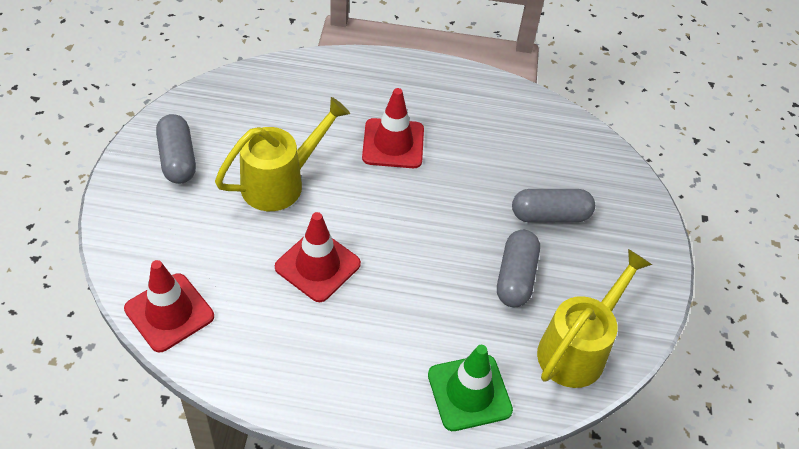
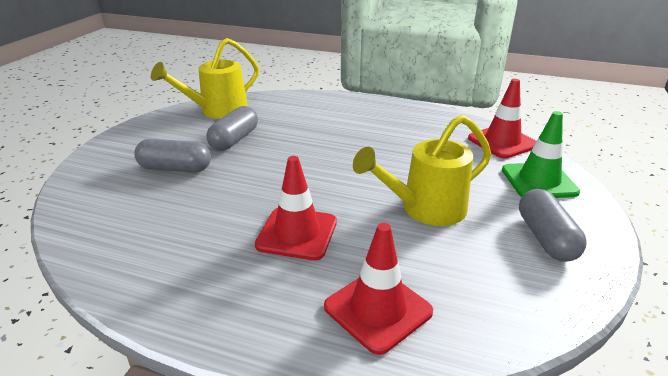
camera: 165 degrees left, 20 degrees down
(317, 265) = (390, 155): red traffic cone -> red traffic cone (378, 309)
(469, 392) = (298, 103): green traffic cone -> green traffic cone (539, 181)

